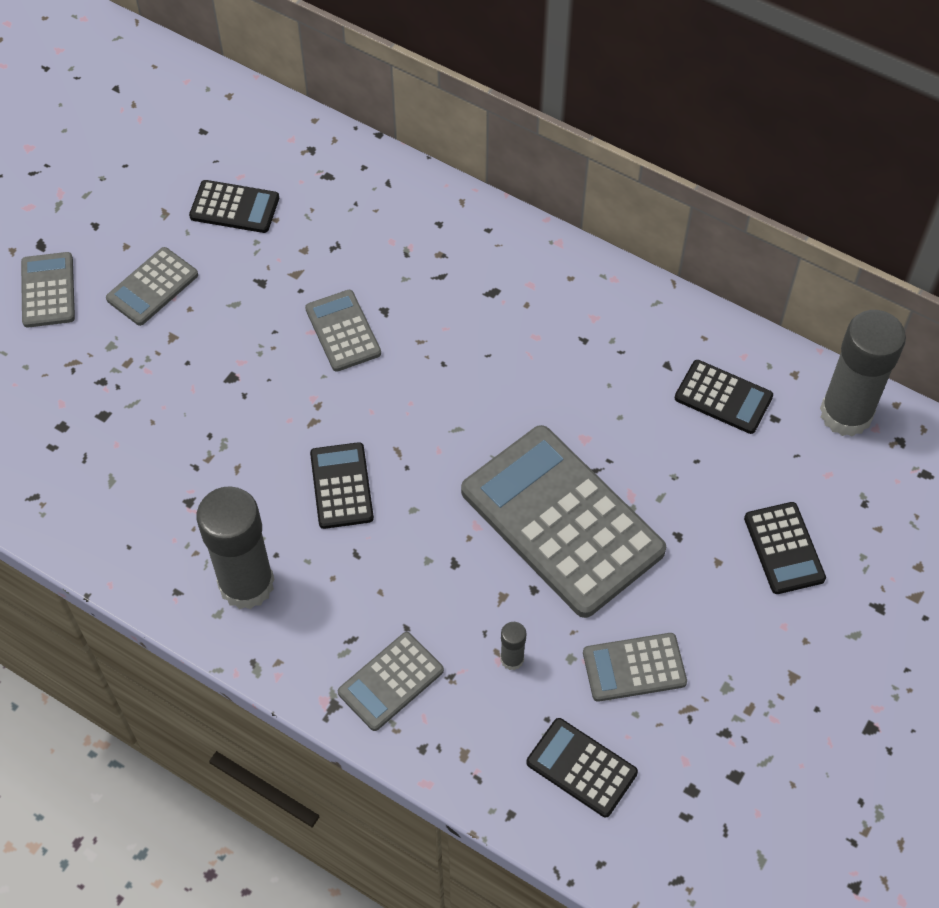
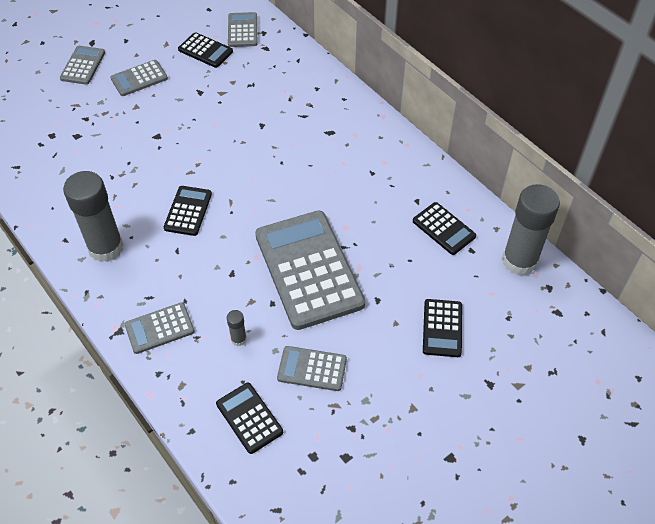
camera: 20 degrees right, 5 degrees down
(343, 331) = (232, 129): grey calculator -> grey calculator (242, 30)

